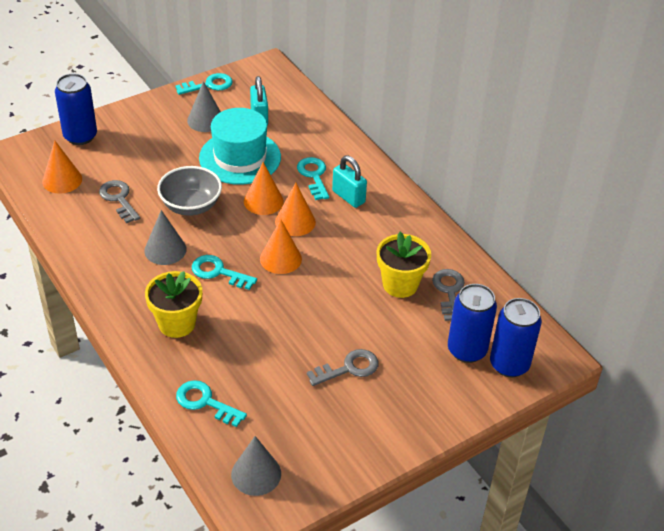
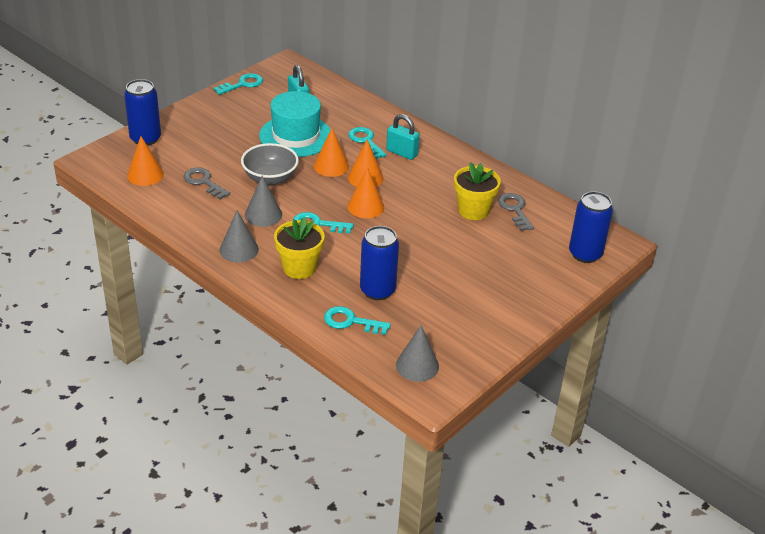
camera: 15 degrees left, 5 degrees down
(205, 120) = (252, 111): grey cone -> grey cone (239, 249)
(348, 368) = (458, 277): grey key -> none
(467, 350) = (547, 249): blue can -> blue can (377, 290)

